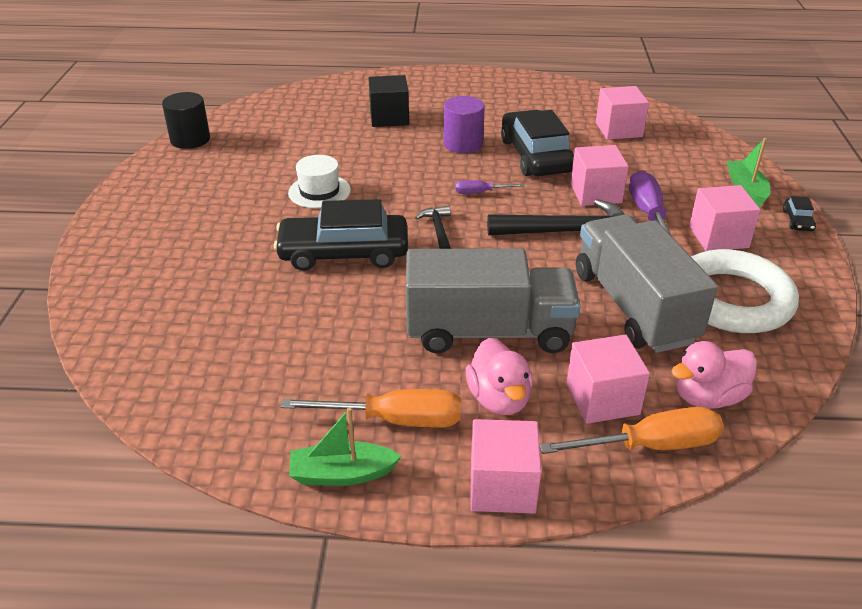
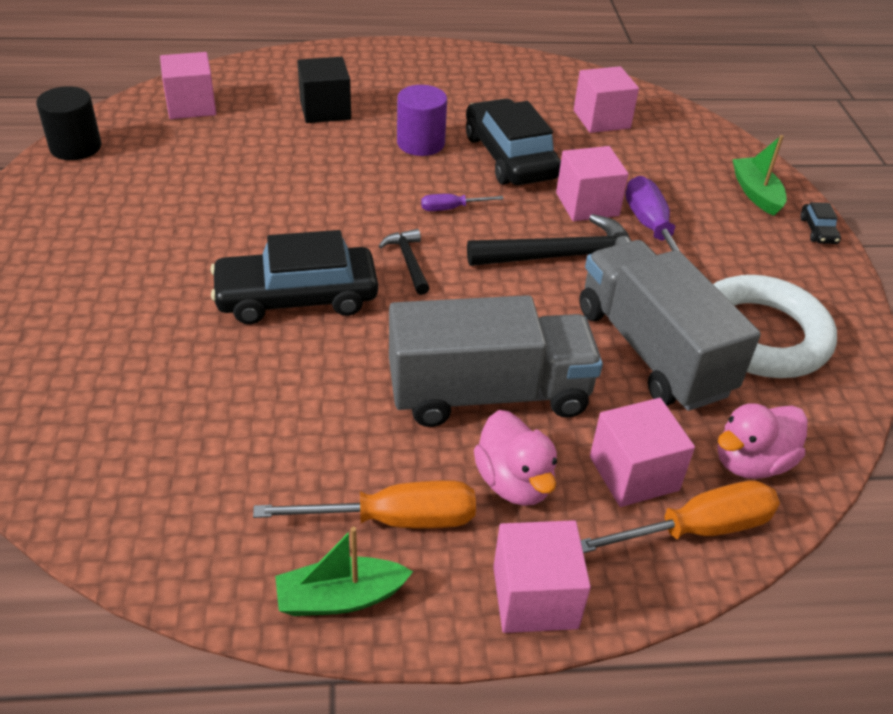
camera: 10 degrees left, 5 degrees up
(319, 191) = (253, 214): white hat -> none
(718, 237) = (734, 255): pink cube -> pink cube (191, 106)

